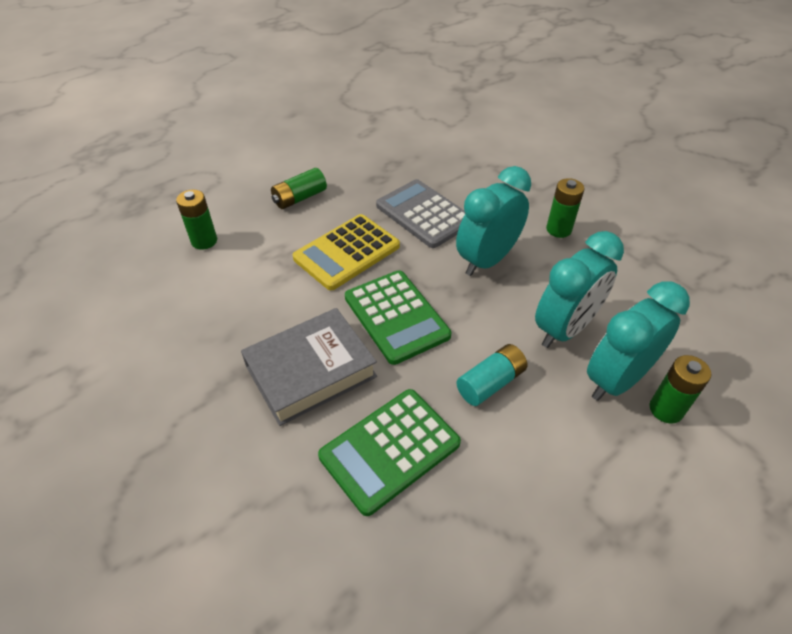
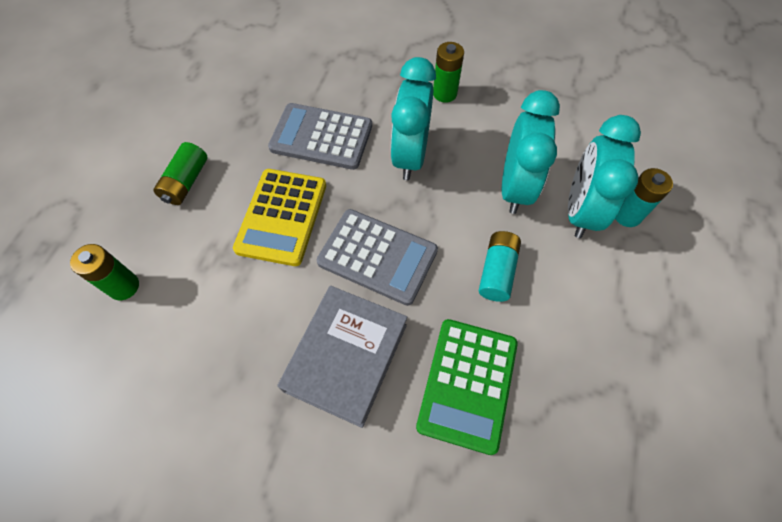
camera: 35 degrees left, 15 degrees up
(396, 316) = (377, 256): green calculator -> grey calculator
(666, 409) = (627, 215): green battery -> turquoise battery

